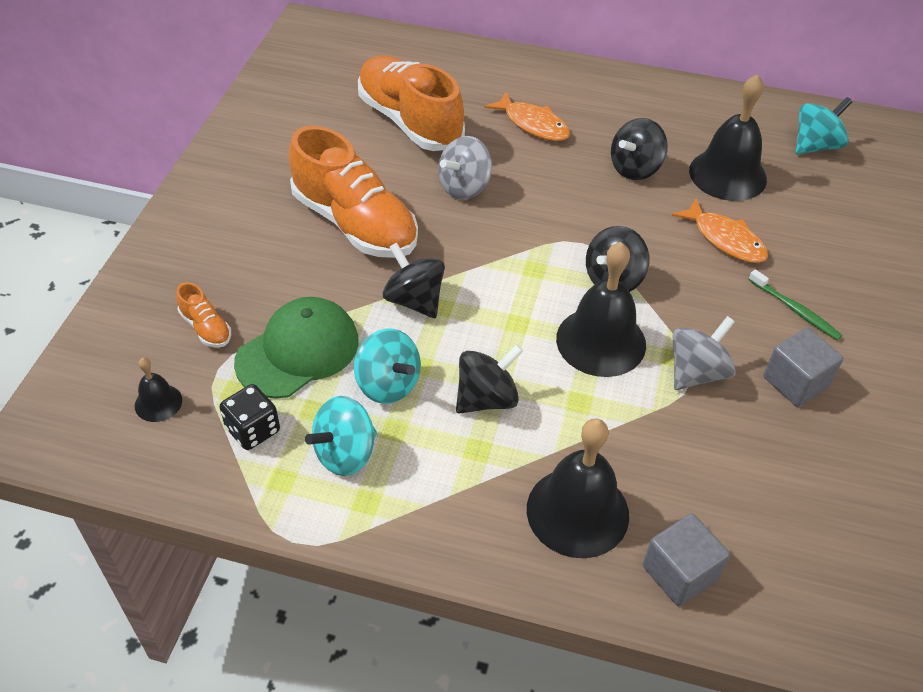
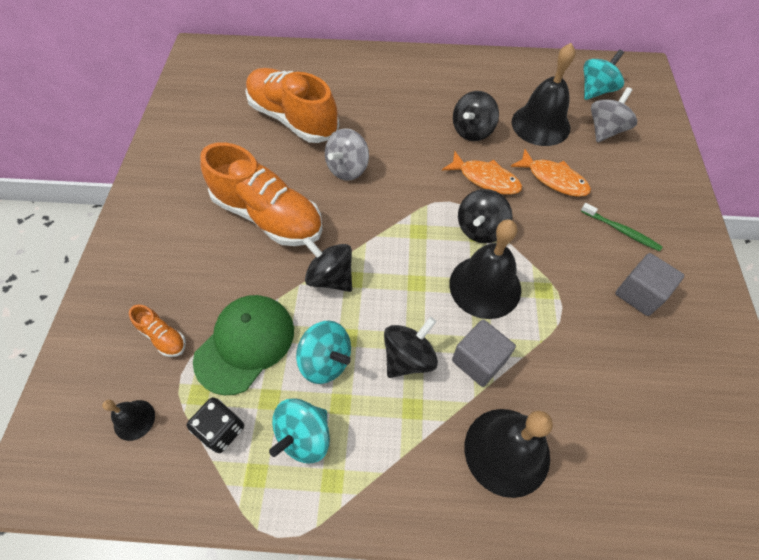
camera: 10 degrees left, 10 degrees up
(533, 124) = (387, 106): orange fish -> orange fish (485, 179)
(679, 573) = (602, 492): grey cube -> grey cube (479, 360)
(697, 373) = (564, 300): grey spinning top -> grey spinning top (605, 130)

